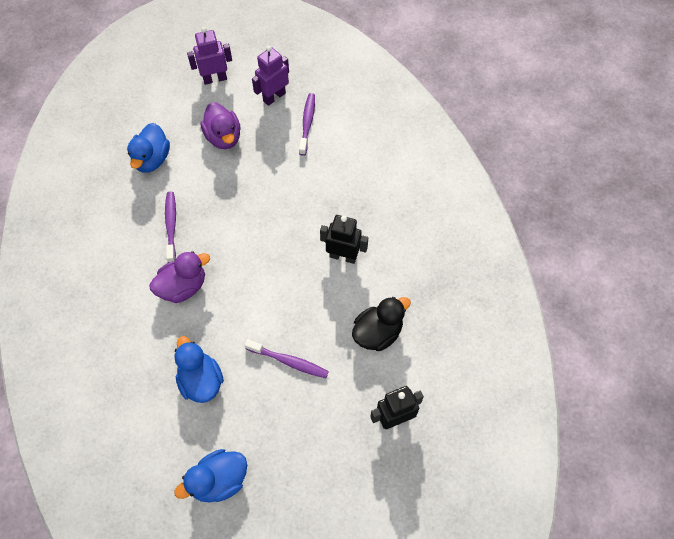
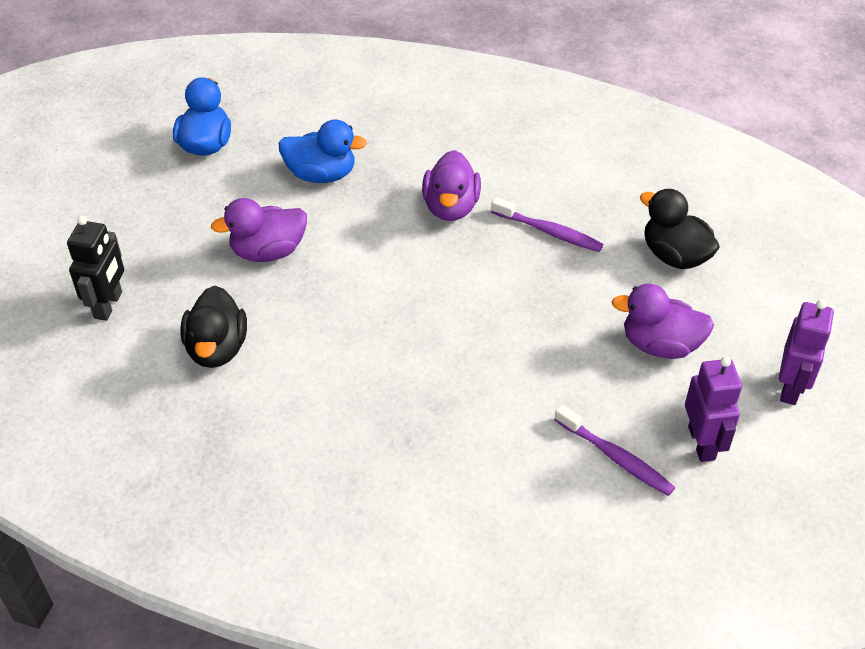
camera: 125 degrees right, 15 degrees down
(152, 159) = (674, 256): blue duck -> black duck
(289, 361) = (268, 251): purple toothbrush -> purple duck
(343, 256) = (352, 373): black robot -> none

